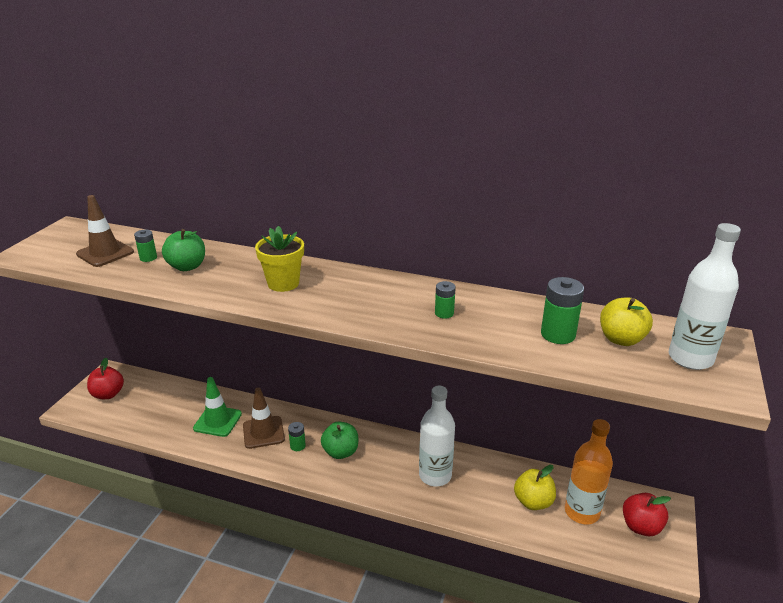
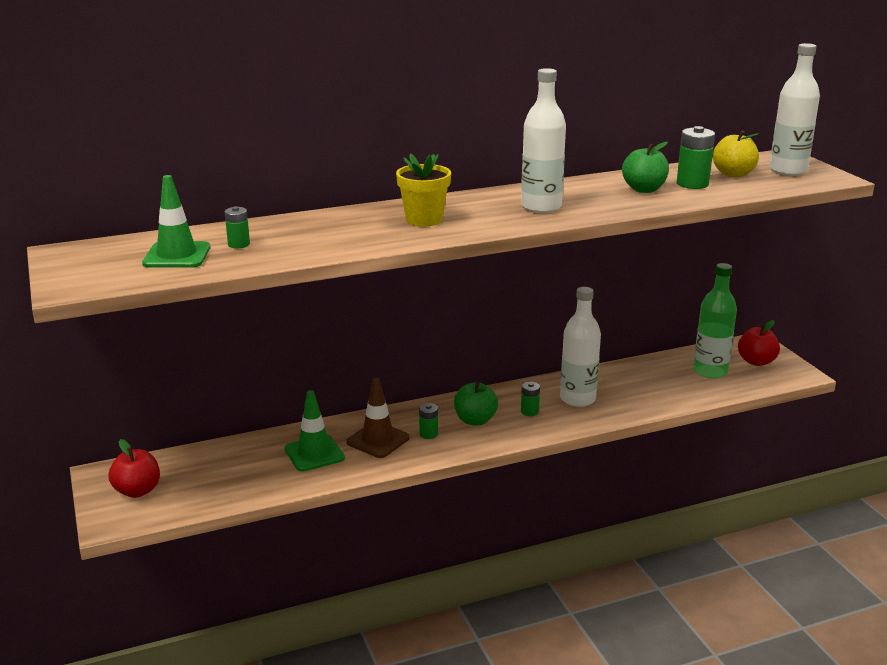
camera: 40 degrees left, 5 degrees down
(105, 253) = (177, 256): brown traffic cone -> green traffic cone
(187, 266) = (299, 237): green apple -> green apple (644, 189)
(384, 306) = (541, 207): none -> white bottle
(444, 313) = (594, 197): green battery -> green battery (529, 411)
(533, 502) = (671, 381): yellow apple -> none
(582, 512) = (710, 371): orange bottle -> green bottle

